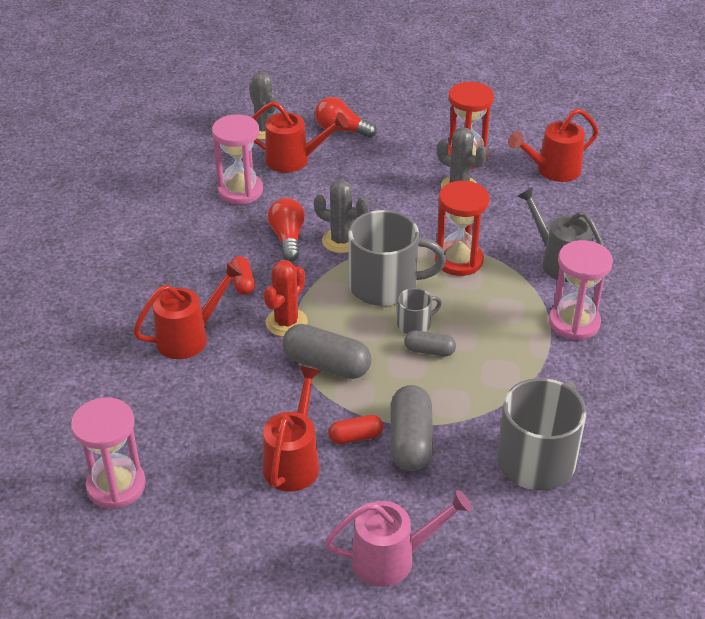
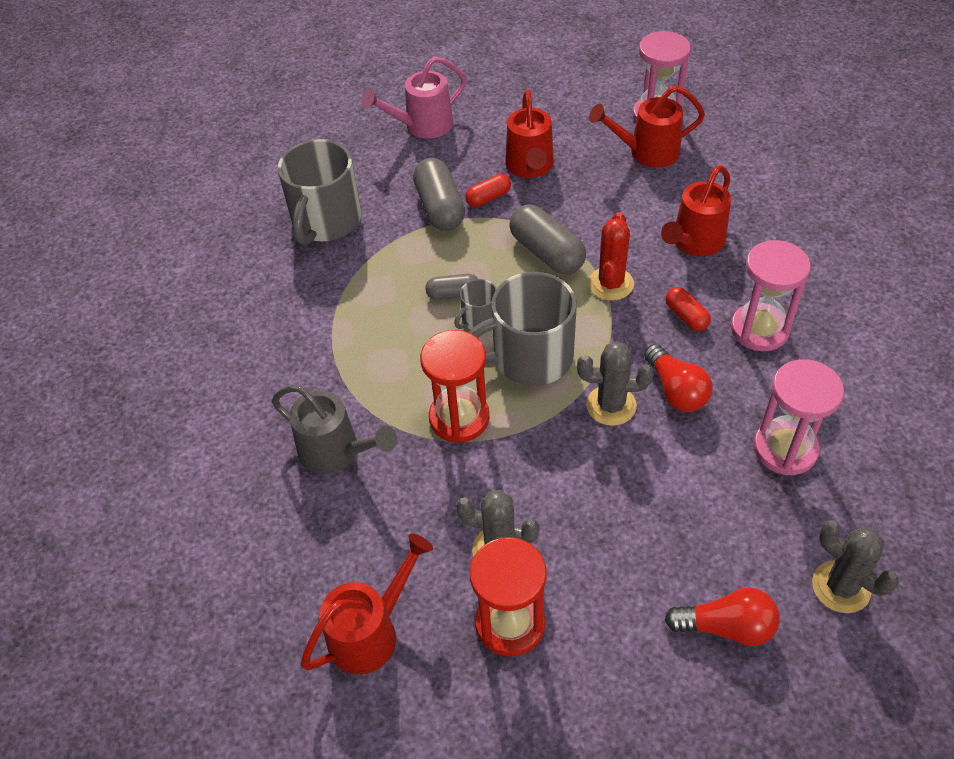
camera: 165 degrees right, 10 degrees up
(294, 160) = (754, 532): red watering can -> red watering can (646, 152)
(327, 364) = (546, 253): grey capsule -> grey capsule turned 45 degrees clockwise
(574, 322) = (309, 369): pink hourglass -> pink hourglass (759, 329)

